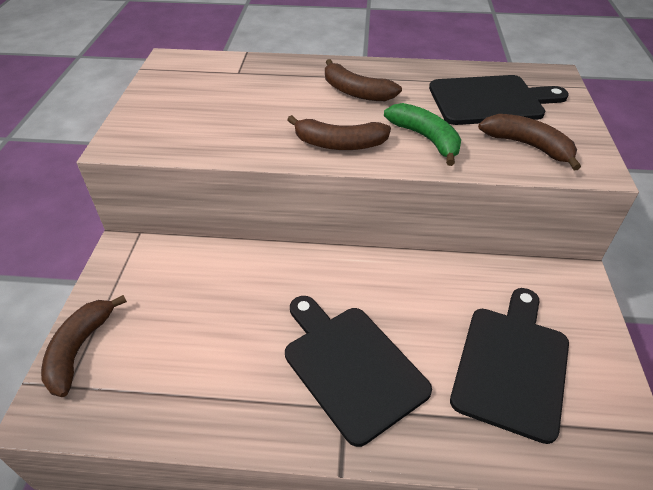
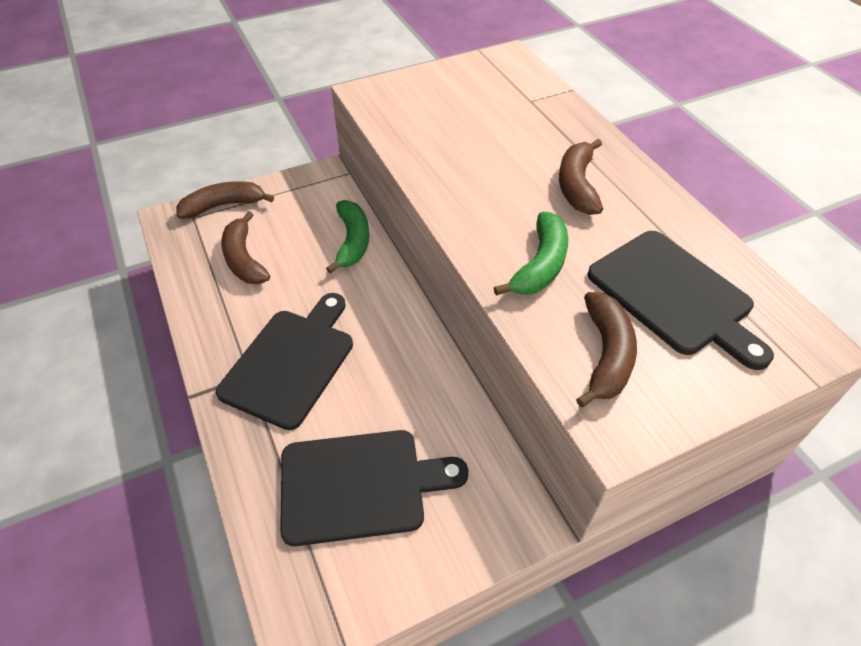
camera: 60 degrees right, 5 degrees up
(234, 265) = (352, 241): none -> green banana
(339, 144) = (475, 208): brown banana -> brown banana (244, 259)

